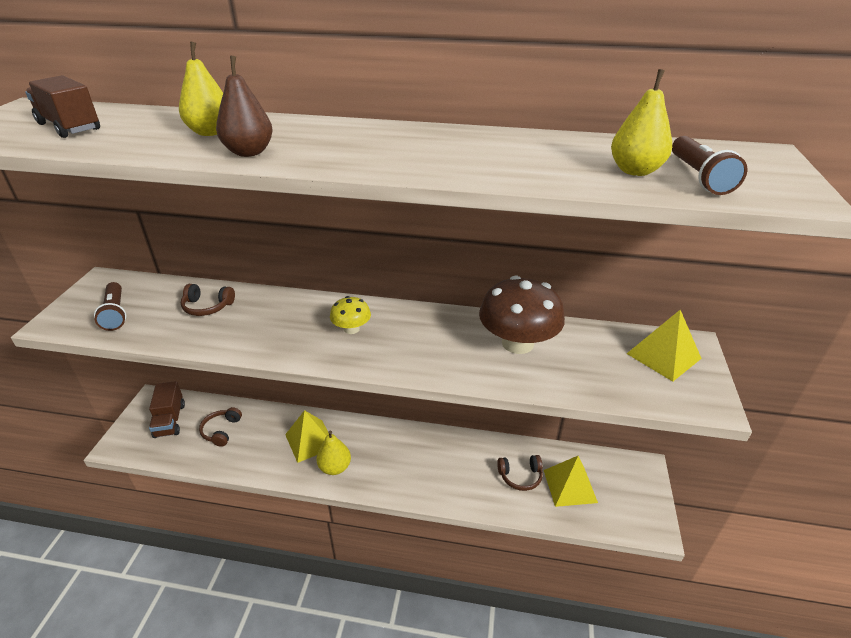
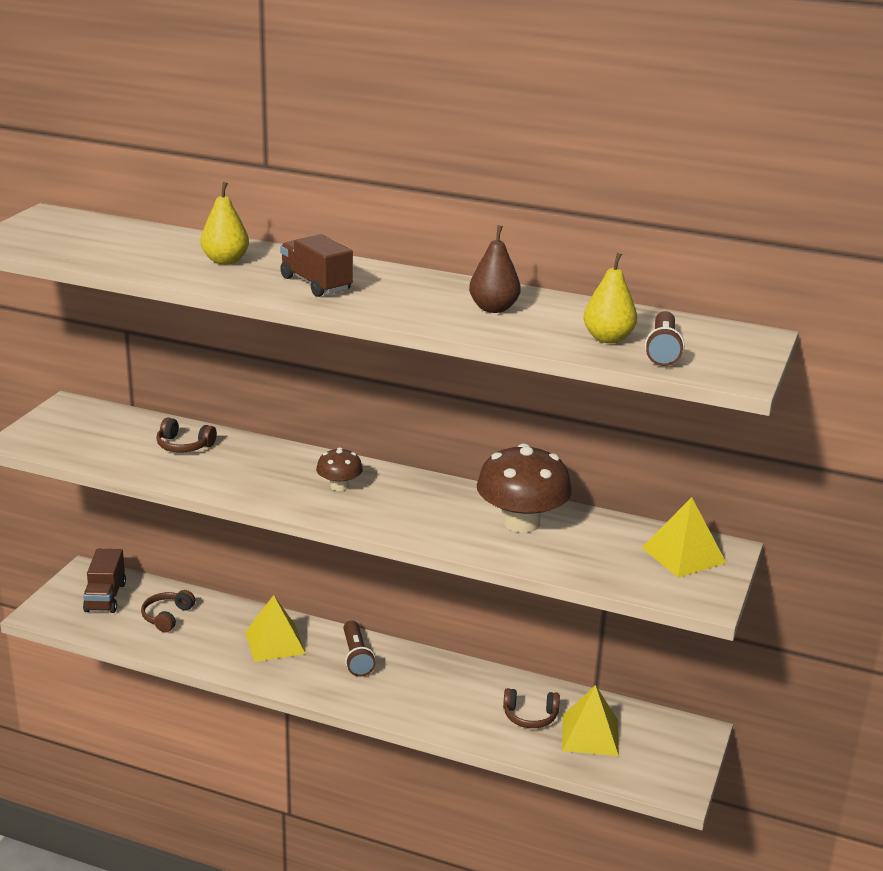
camera: 10 degrees right, 10 degrees down
(69, 127) = (93, 242): brown truck -> brown truck (316, 284)
(115, 313) = (84, 440): brown flashlight -> brown flashlight (356, 657)
(249, 152) = (258, 284): brown pear -> brown pear (493, 308)
(335, 467) = (299, 673): yellow pear -> none
(351, 329) = (339, 486): yellow mushroom -> brown mushroom

